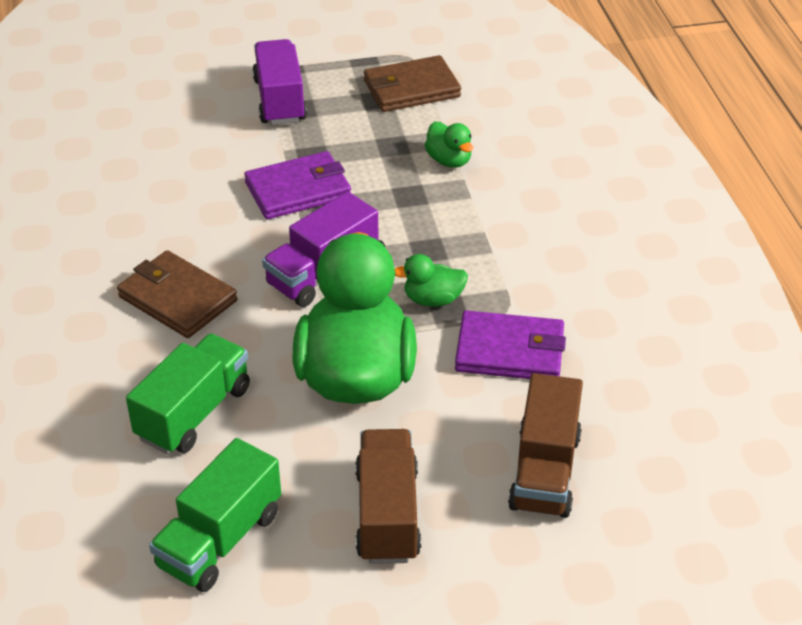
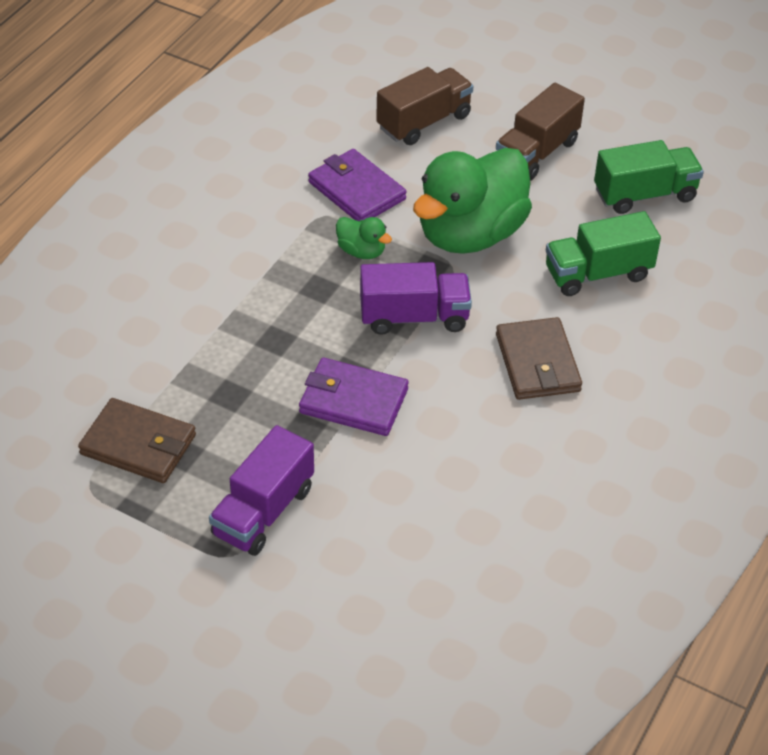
camera: 140 degrees left, 5 degrees up
(449, 160) = (207, 350): green duck -> none

